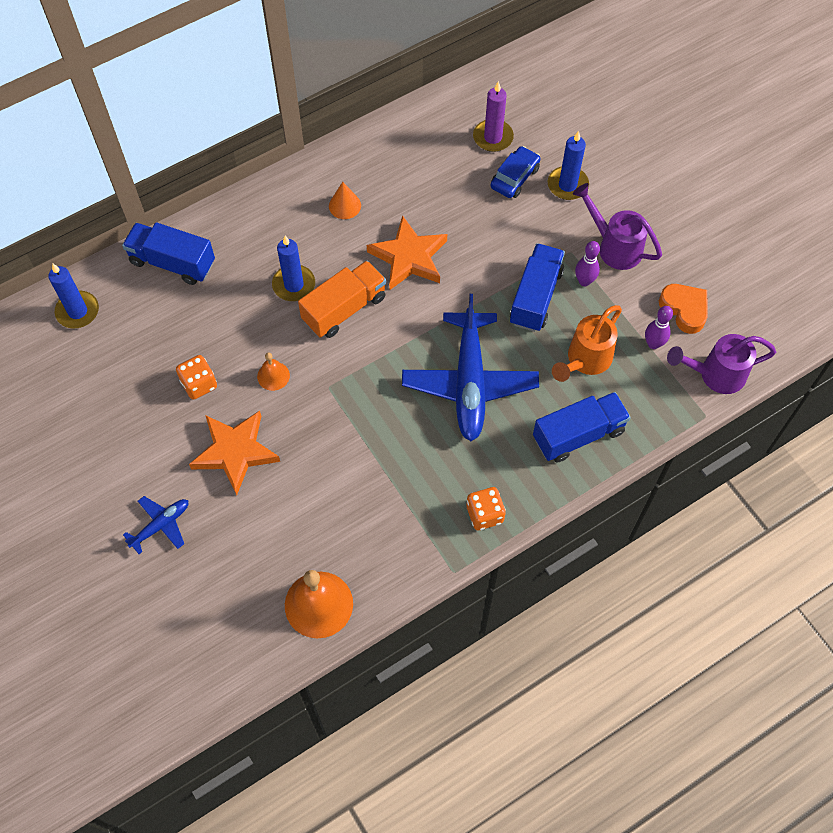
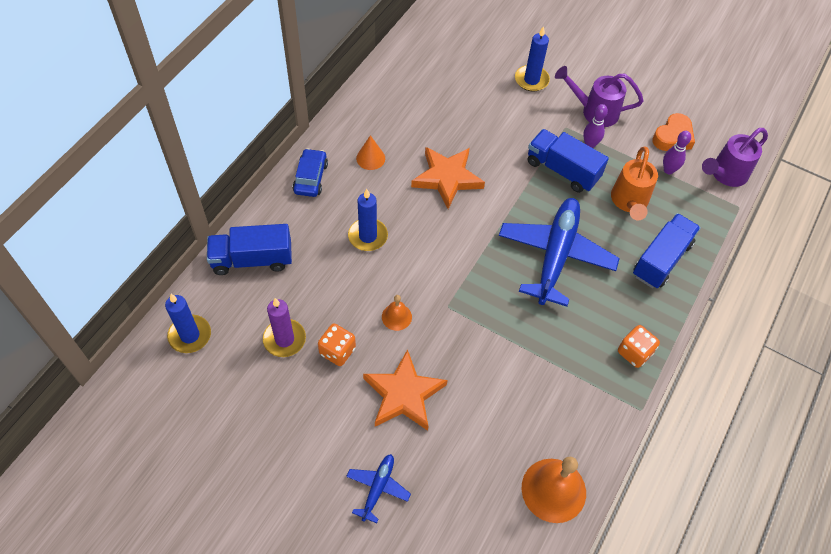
camera: 30 degrees left, 5 degrees down
(344, 309) = (421, 238): orange truck -> none
(469, 382) = (555, 255): blue plane -> blue plane turned 135 degrees counterclockwise
(493, 137) = (453, 65): purple candle -> purple candle (284, 339)
(514, 177) = (489, 89): blue car -> blue car (310, 178)
(535, 297) = (562, 170): blue truck -> blue truck turned 45 degrees counterclockwise
(684, 310) = (673, 137): orange heart -> orange heart turned 105 degrees clockwise

